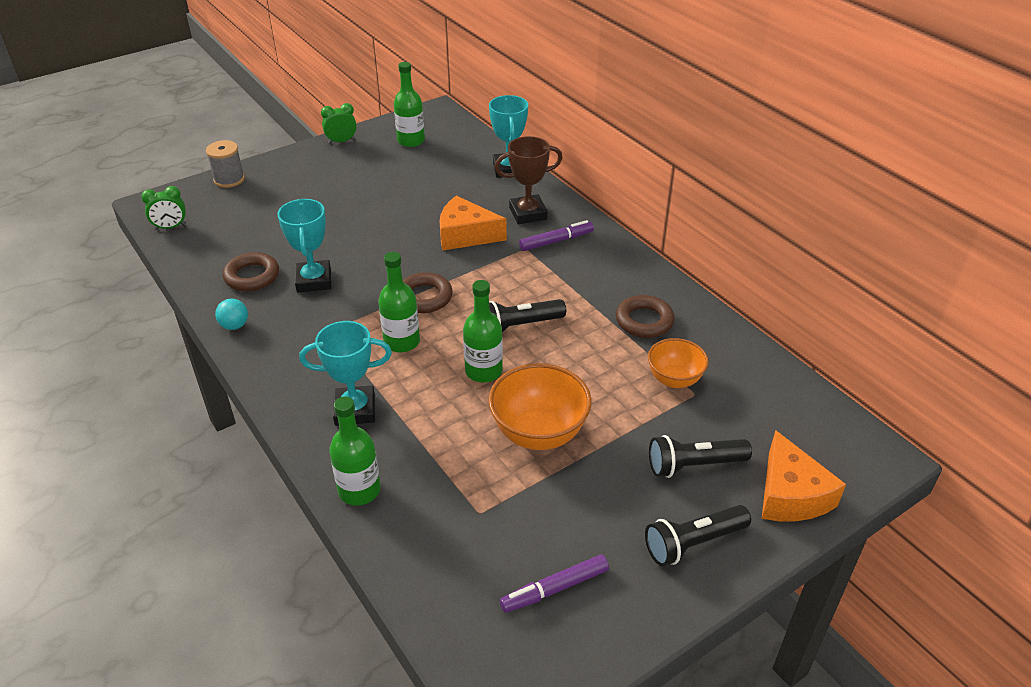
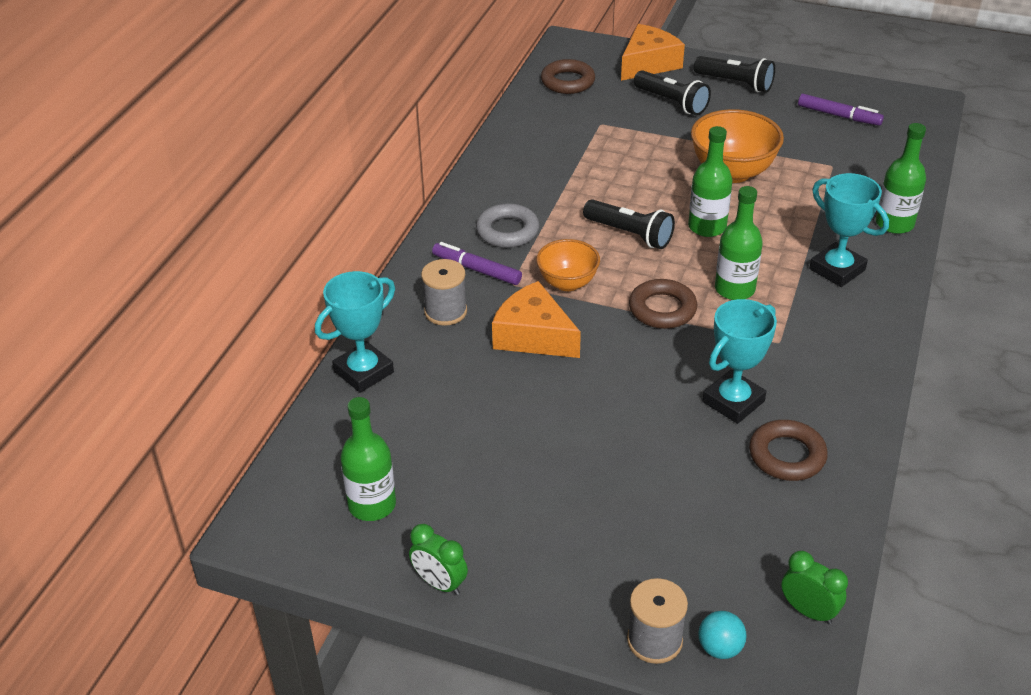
camera: 125 degrees left, 0 degrees up
(234, 326) = (860, 412): turquoise ball -> turquoise ball (720, 648)
(465, 235) = (533, 336): orange cheese -> orange cheese turned 150 degrees clockwise
(528, 213) = (445, 311): brown trophy -> grey spool
(586, 272) = (507, 231): none -> grey ring
(644, 321) = (542, 174): brown ring -> brown ring (567, 82)
(674, 379) = (596, 137): orange bowl -> orange bowl (567, 283)

